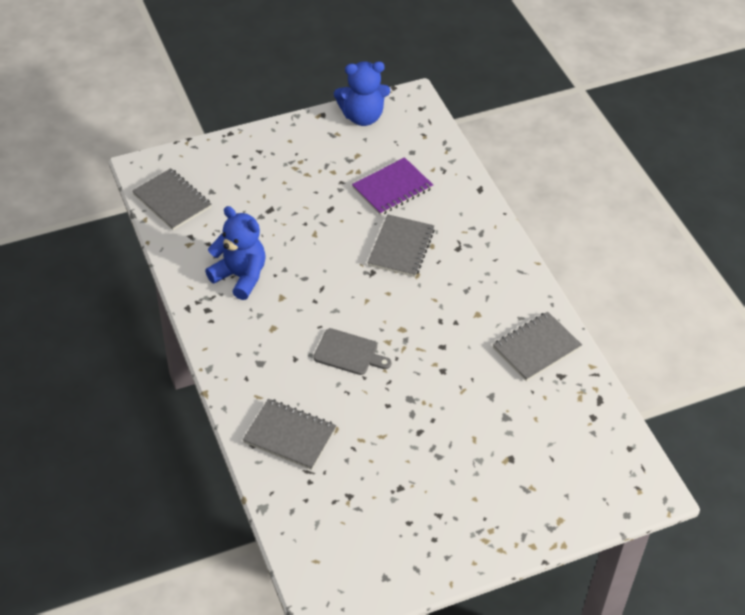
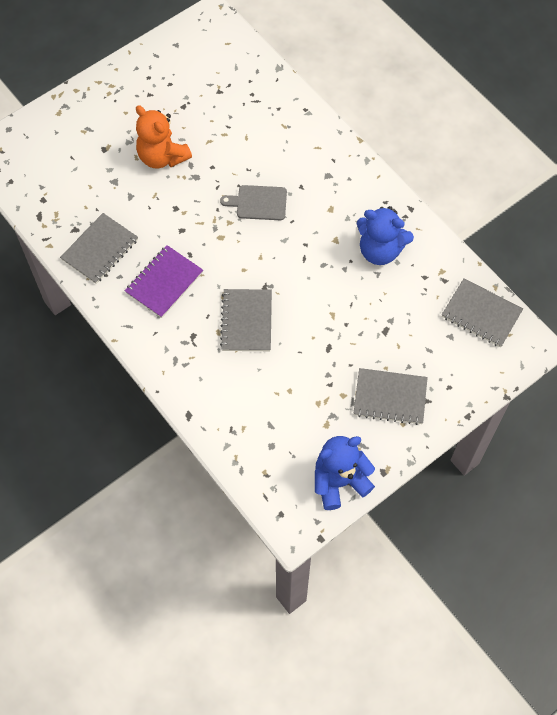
camera: 165 degrees right, 15 degrees up
(290, 435) = (280, 123): grey notebook -> grey notebook (390, 397)
(392, 188) = (276, 390): purple notebook -> purple notebook (164, 282)
(443, 431) = (162, 157): none -> orange teddy bear

